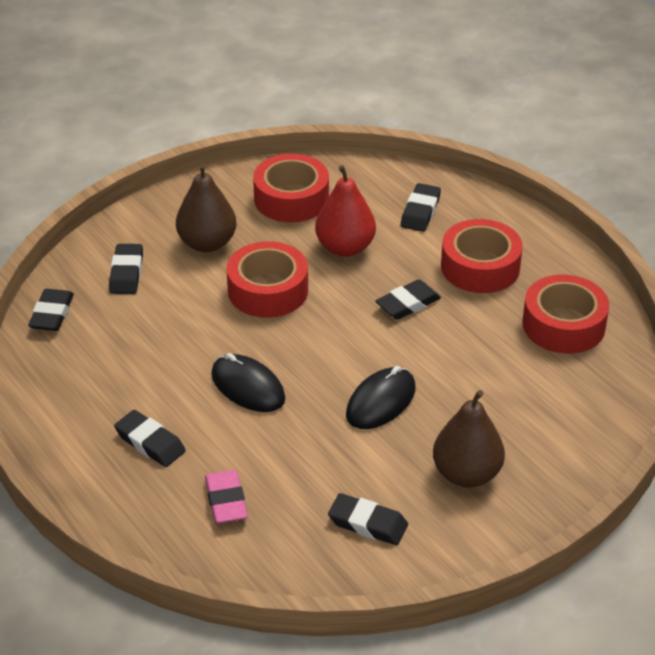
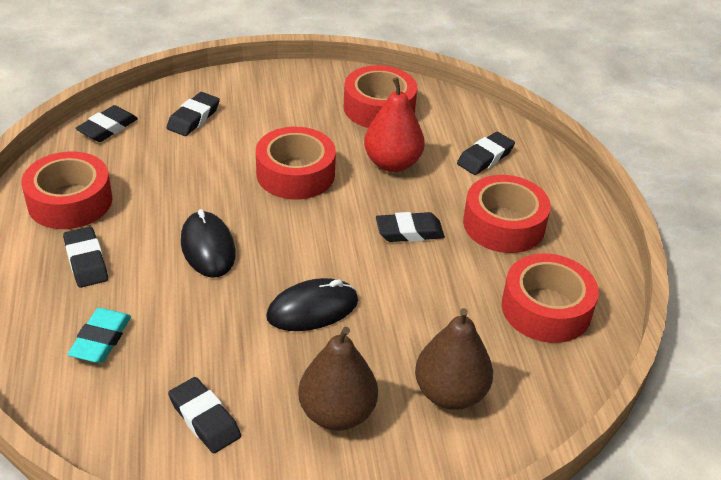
camera: 25 degrees right, 0 degrees up
(83, 397) = (70, 201): none -> red tape
(207, 243) = (278, 118): brown pear -> brown pear (450, 393)
(226, 501) = (101, 339): pink eraser -> turquoise eraser

